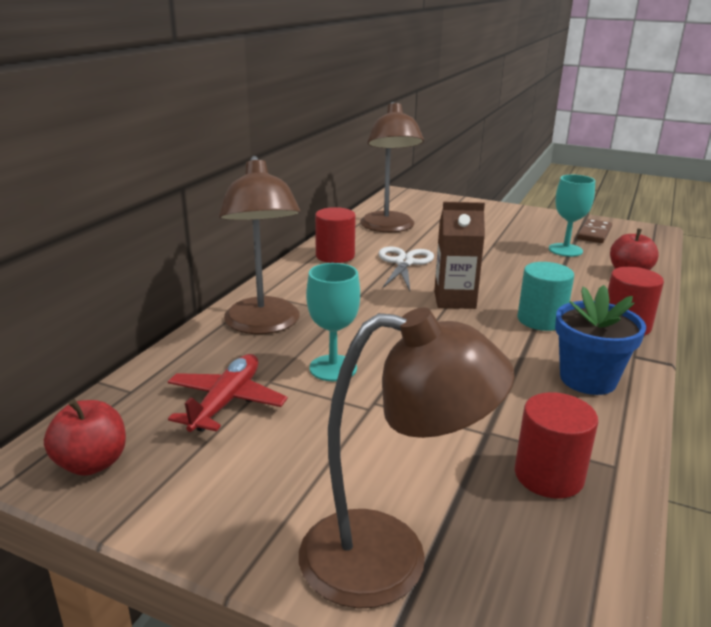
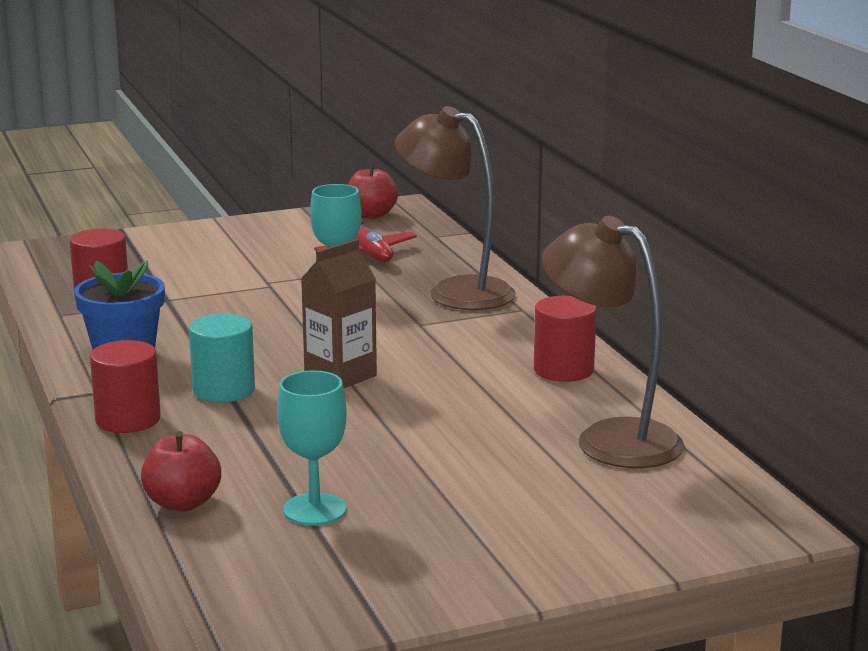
camera: 135 degrees right, 5 degrees down
(390, 558) = (155, 244): brown lamp -> none
(404, 263) = (474, 395): white scissors -> none
(594, 233) = (313, 574): brown domino -> none

